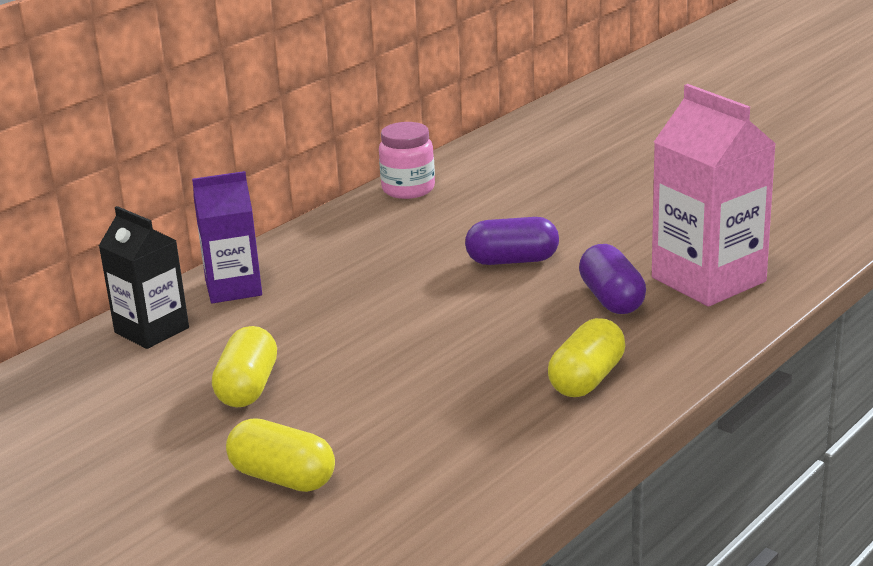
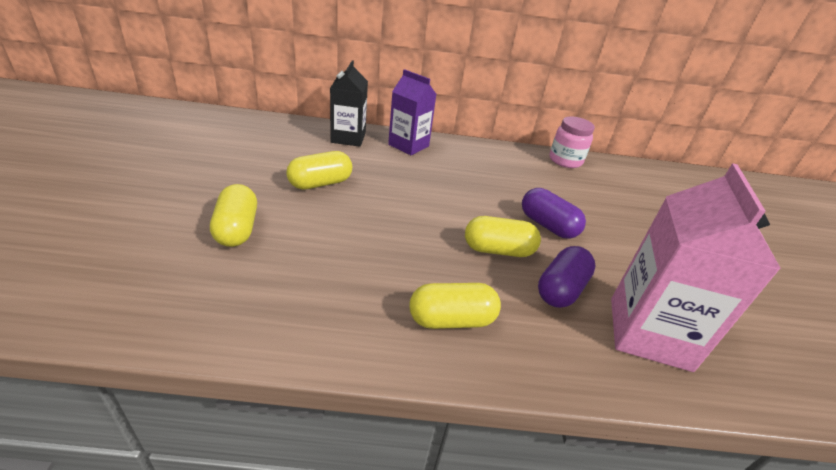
camera: 45 degrees right, 10 degrees up
(518, 310) = (498, 250): none -> yellow capsule

